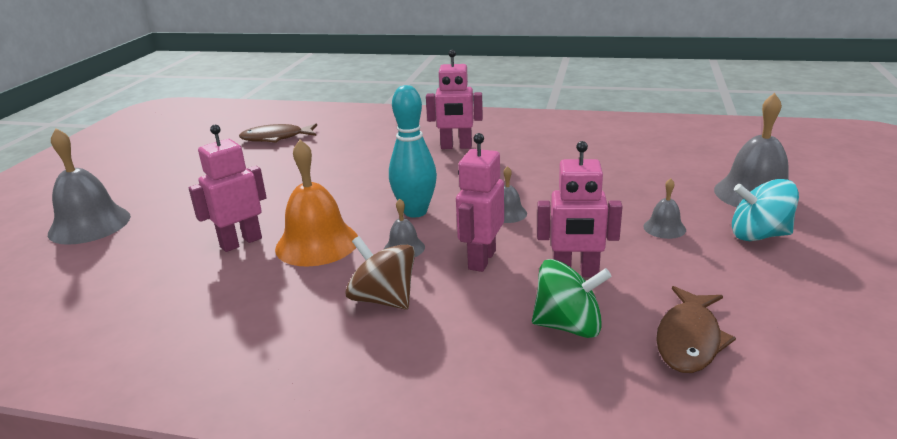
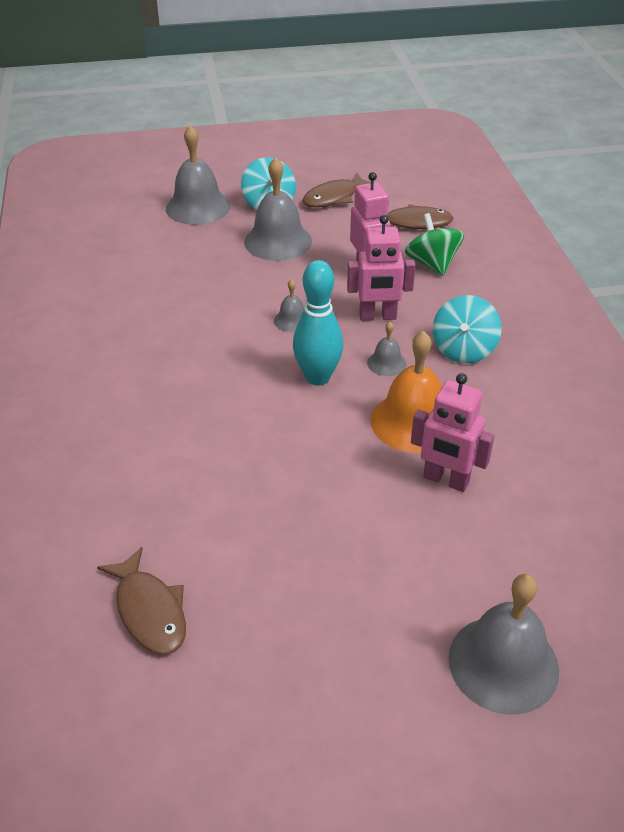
camera: 115 degrees left, 15 degrees up
(383, 299) = (463, 350): brown spinning top -> turquoise spinning top
(456, 147) = (139, 395): pink robot -> none
(664, 228) = (278, 241): grey bell -> grey bell, size x2.04
(779, 286) = (334, 197): none -> brown fish

